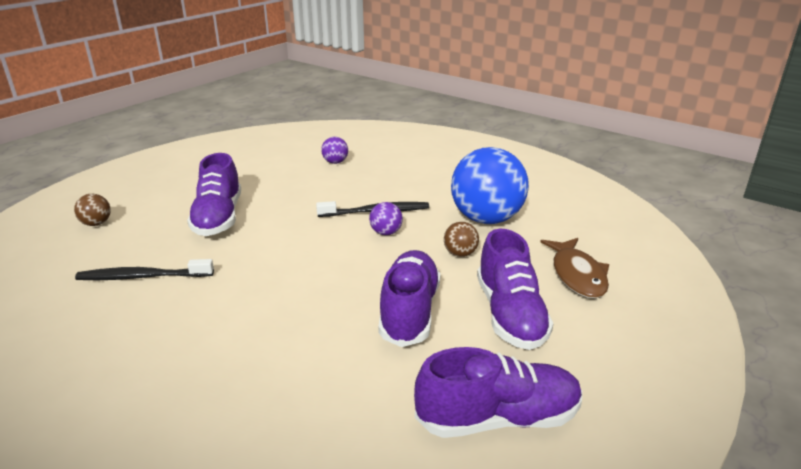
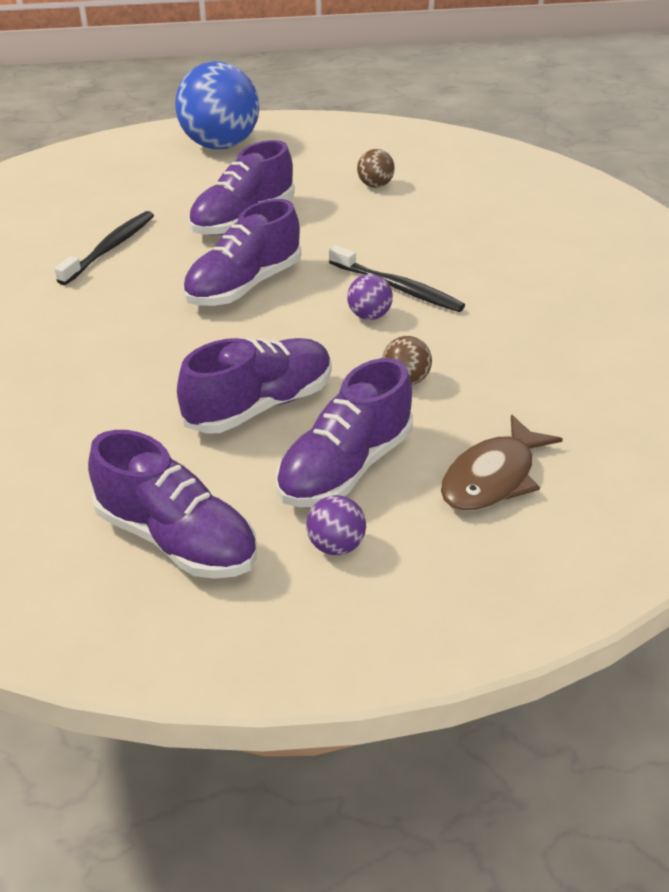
camera: 45 degrees right, 10 degrees up
(96, 224) = (143, 177): brown ball -> brown ball (375, 185)
(143, 277) = (109, 248): black toothbrush -> black toothbrush turned 75 degrees clockwise
(284, 253) = (243, 286): none -> purple shoe
(335, 162) = (450, 207): purple ball -> purple ball (336, 546)
(486, 219) = (505, 359): blue ball -> blue ball (220, 145)

